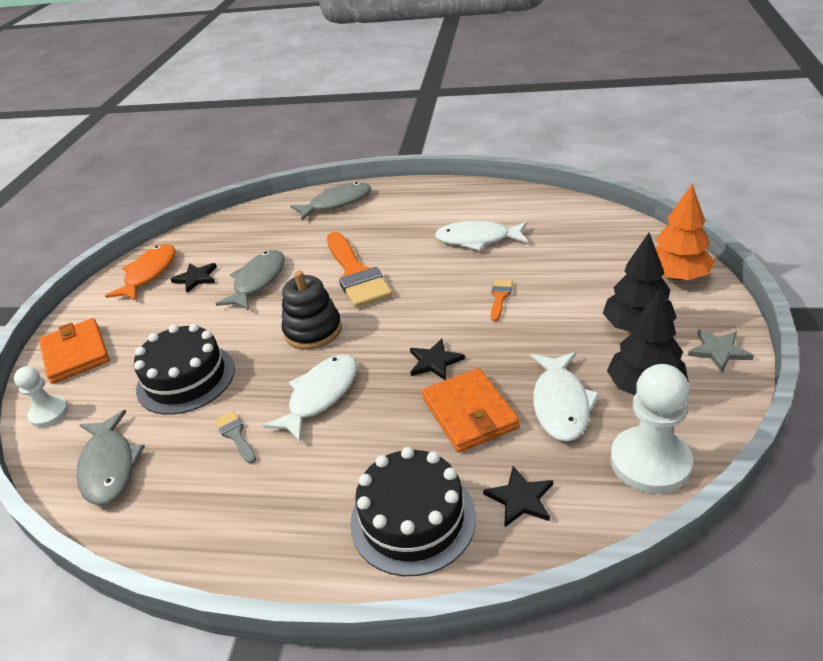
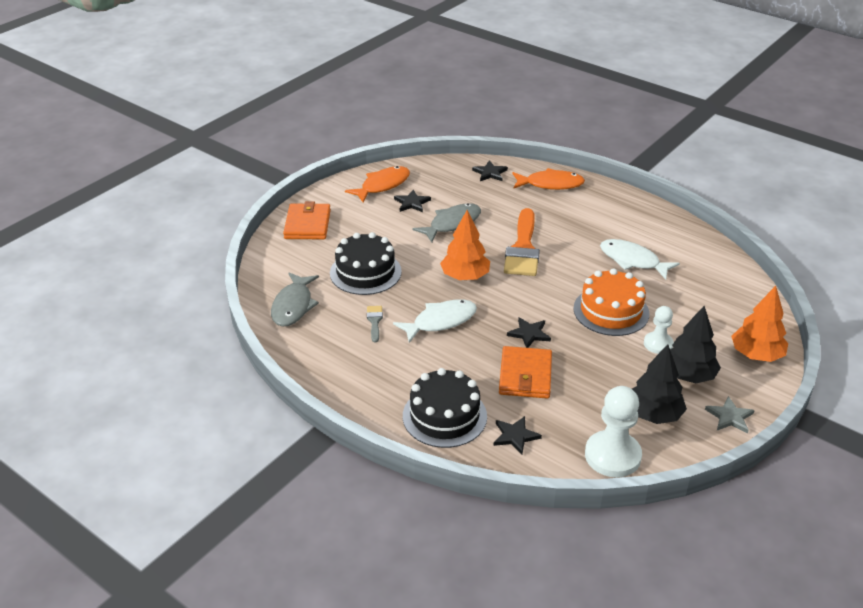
camera: 25 degrees right, 0 degrees up
(49, 413) = (274, 257): white pawn -> white pawn (658, 344)
(265, 216) = (490, 173): none -> black star
(313, 331) = (465, 276): black stacking toy -> orange tree
(337, 203) = (551, 184): grey fish -> orange fish
(500, 297) = (611, 311): orange brush -> orange cake
(561, 404) = (588, 398): white fish -> none

